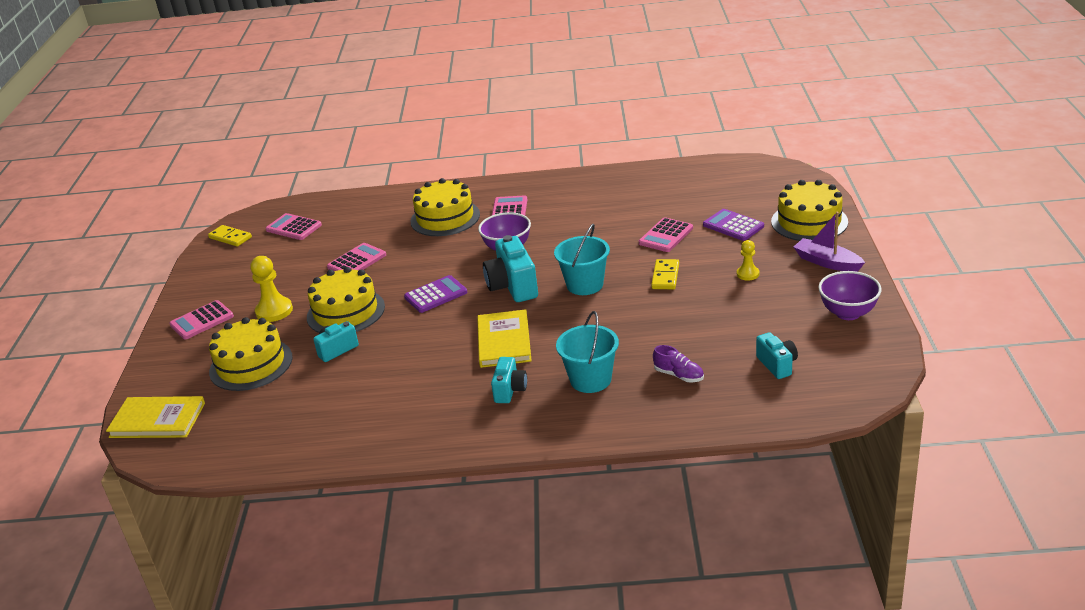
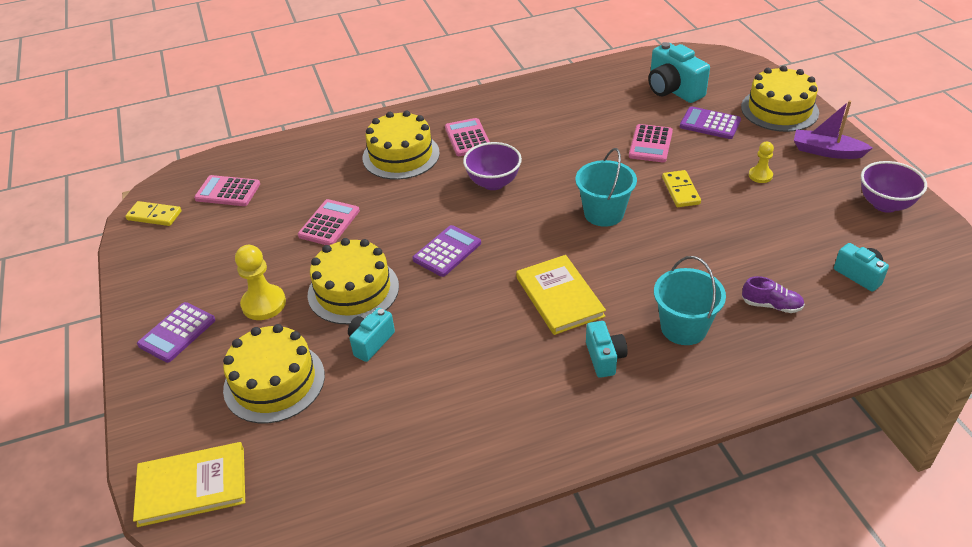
camera: 20 degrees left, 10 degrees up
(202, 321) = (177, 332): pink calculator -> purple calculator
(513, 286) = (527, 227): turquoise camera -> turquoise camera (673, 90)

